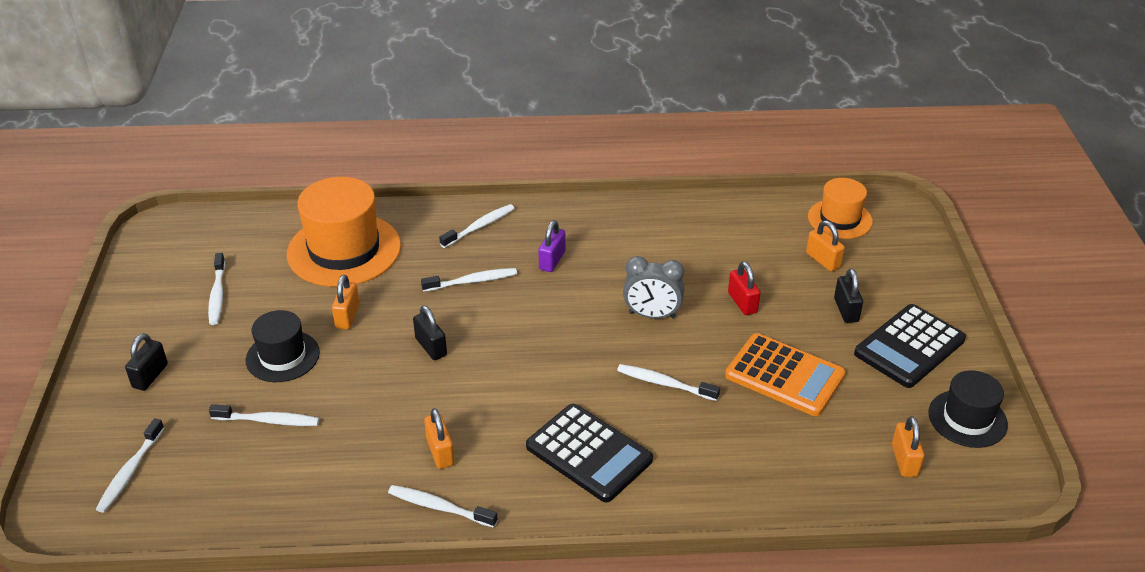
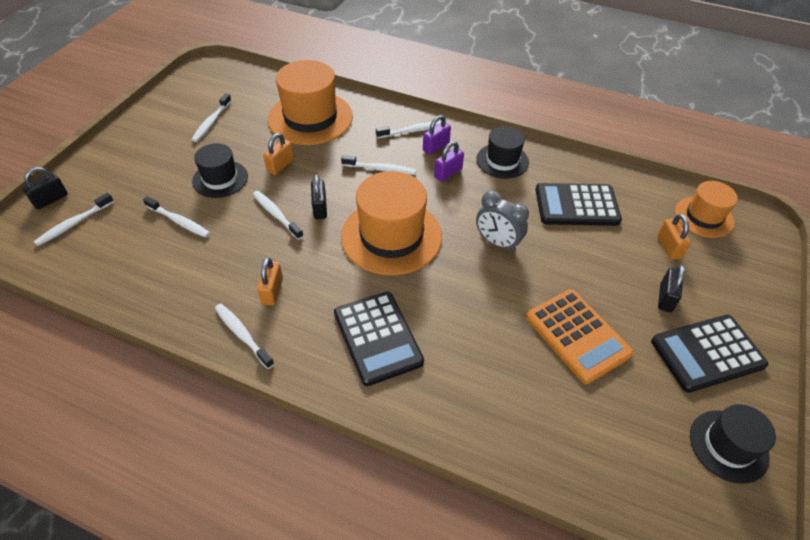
camera: 25 degrees right, 10 degrees up
(150, 376) = (133, 163): black padlock -> black padlock (51, 199)
(519, 236) = (436, 147): none -> purple padlock
(534, 348) = (391, 236): none -> orange hat
(603, 228) = (502, 161): none -> black hat
(664, 383) = (473, 303): white toothbrush -> white toothbrush (276, 215)
(710, 249) = (576, 205): none -> black calculator
(742, 302) = (577, 259): red padlock -> none
(904, 460) = (643, 461): orange padlock -> none

